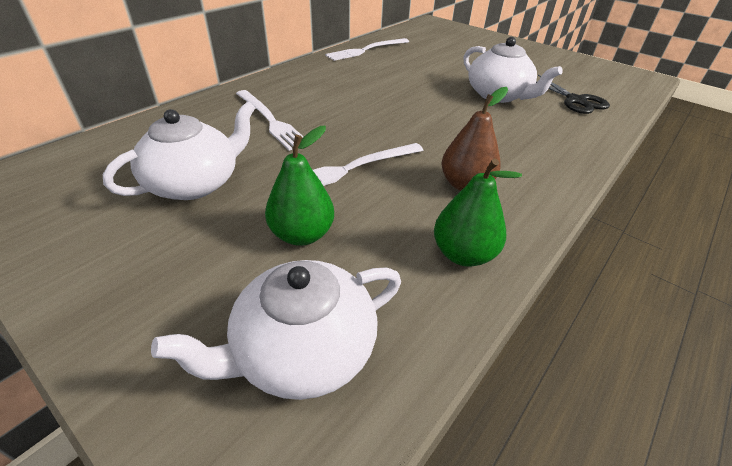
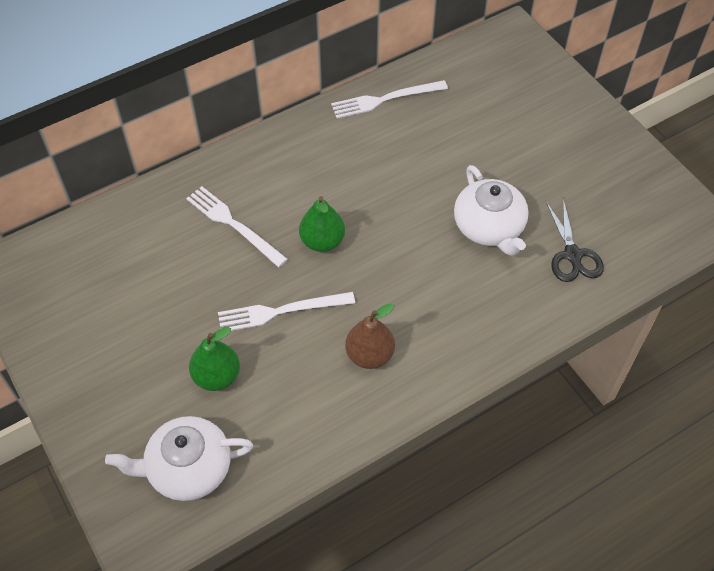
camera: 20 degrees right, 15 degrees up
(195, 183) = (152, 300): white teapot -> none
(270, 120) = (233, 224): white fork -> white fork turned 150 degrees clockwise
(463, 254) = (325, 425): green pear -> green pear (322, 241)

